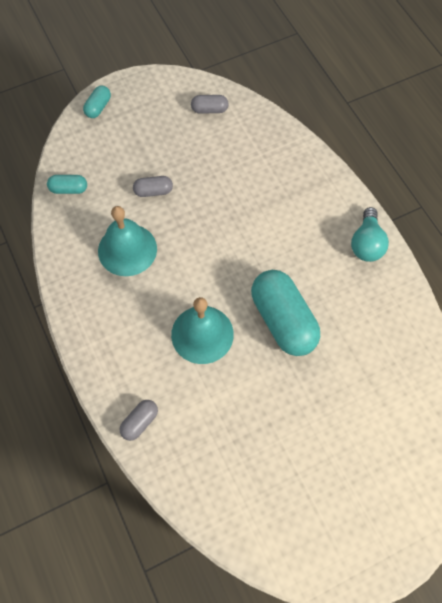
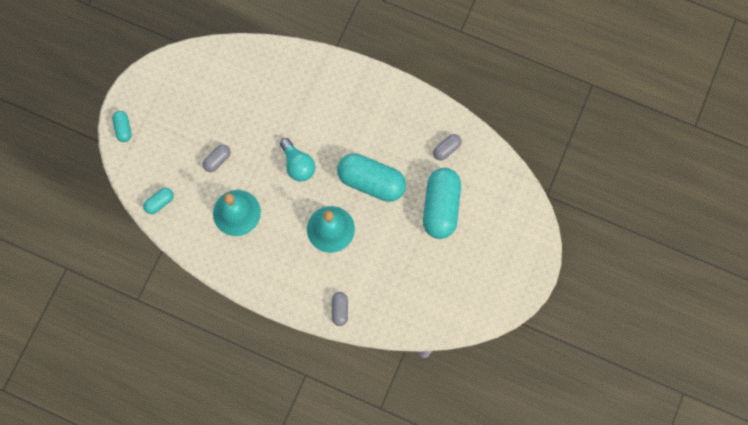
camera: 40 degrees left, 10 degrees up
(209, 110) = (202, 72): grey capsule -> grey capsule (446, 149)
(336, 402) = (441, 207): none -> turquoise capsule
(366, 244) = (381, 91): turquoise light bulb -> turquoise light bulb (298, 165)

